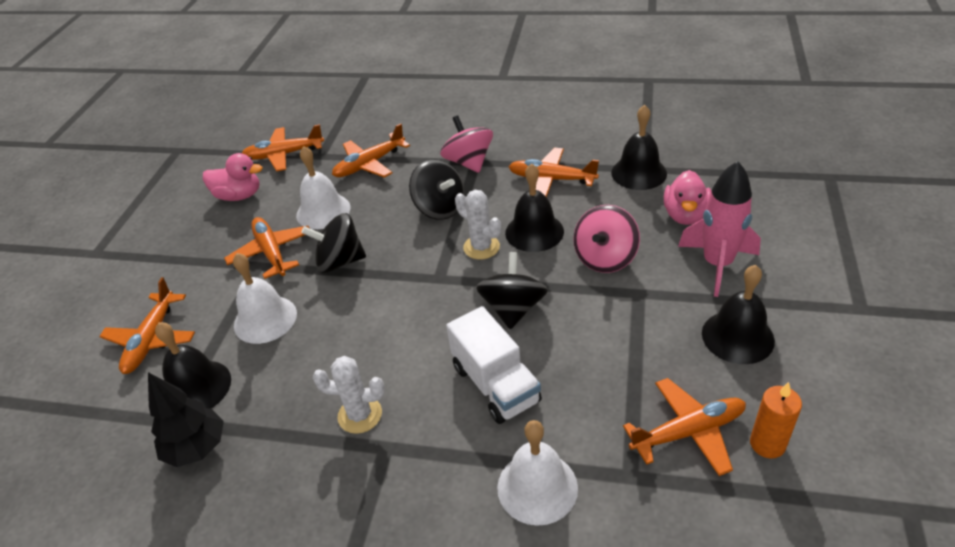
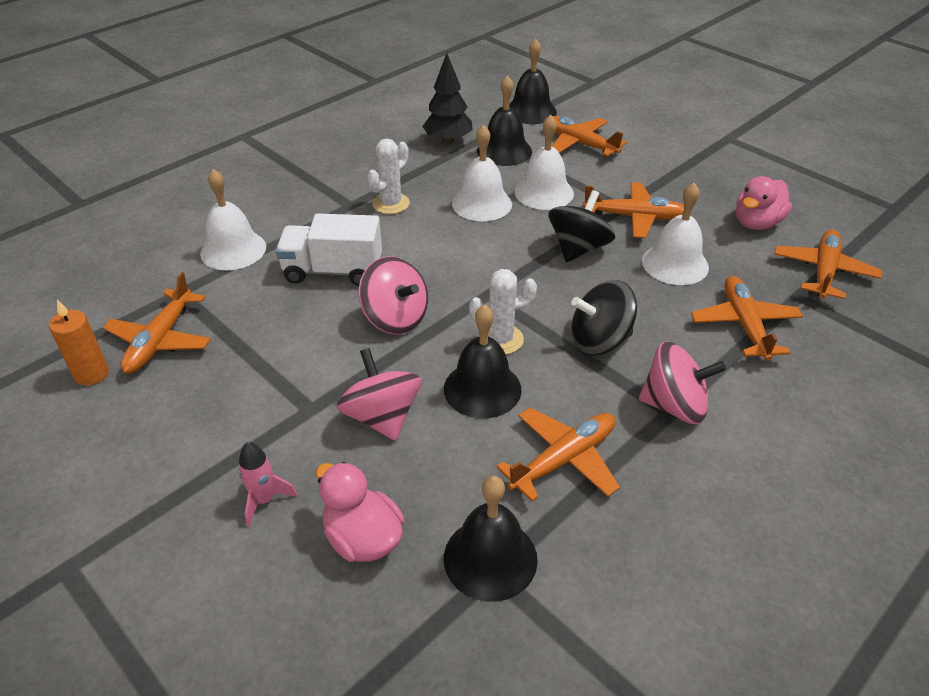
camera: 120 degrees right, 0 degrees up
(312, 349) = (482, 203): none -> white bell
(513, 308) = (395, 318): black spinning top -> pink spinning top
(717, 264) = (264, 500): pink rocket -> pink rocket, size x0.51
(737, 336) = (179, 438): black bell -> black bell (531, 111)

